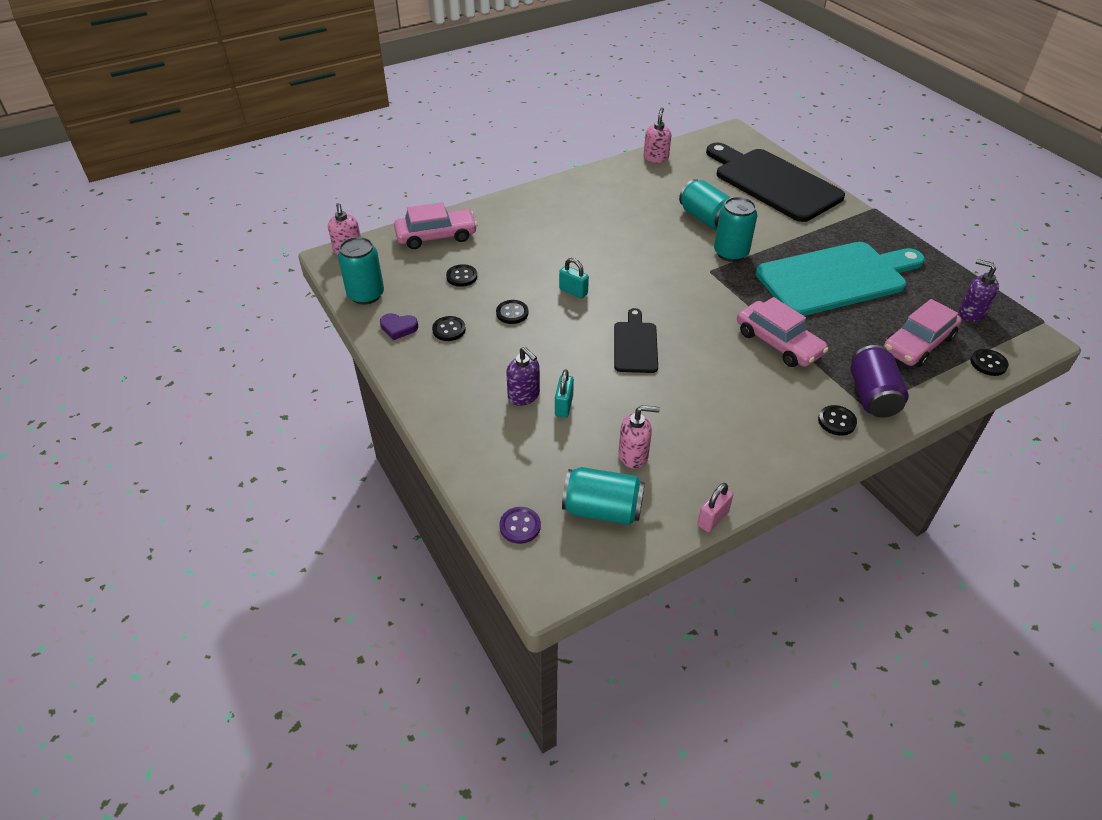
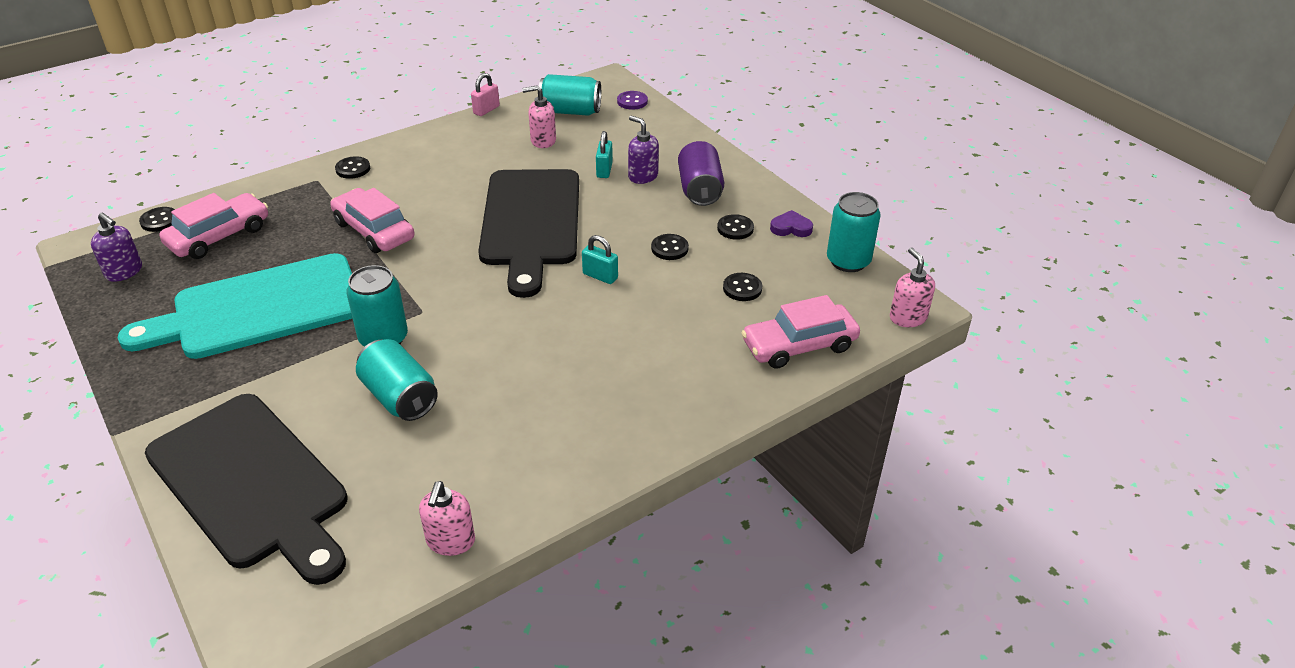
camera: 175 degrees right, 5 degrees down
(635, 345) = (531, 222): black cutting board -> black cutting board, size x2.04
(872, 396) = (305, 189): purple can -> purple can (699, 190)

